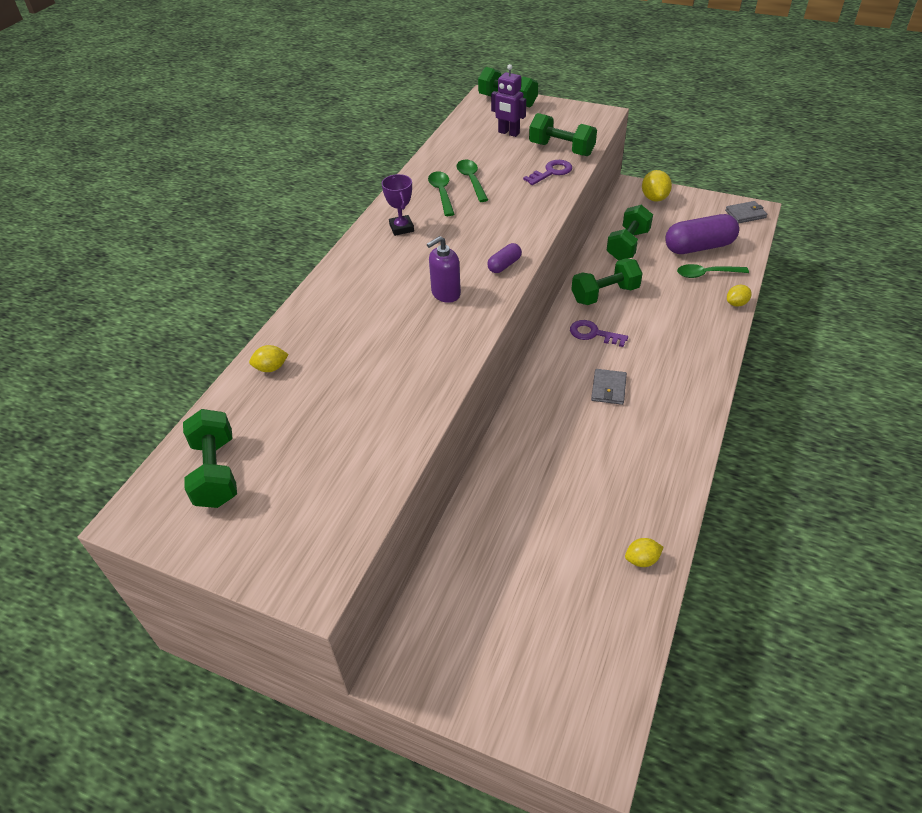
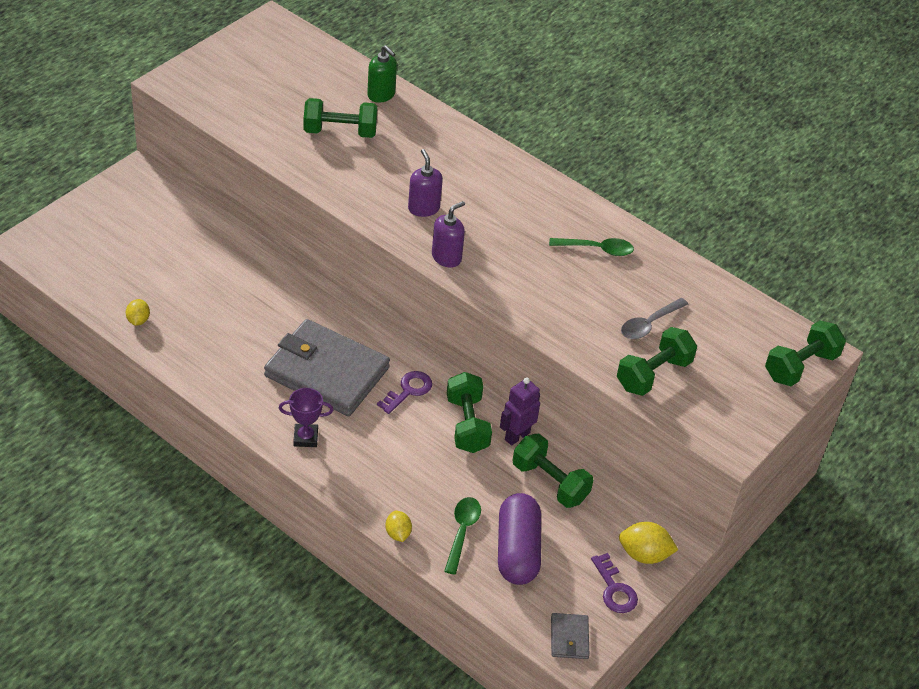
camera: 100 degrees right, 0 degrees up
(216, 472) = (288, 57): green dumbbell -> green dumbbell (340, 132)
(271, 368) = (381, 95): yellow lemon -> green soap dispenser
(401, 228) = (544, 205): purple trophy -> purple trophy (305, 438)
(471, 180) = (613, 278): green spoon -> none
(504, 265) = (446, 257): purple capsule -> purple soap dispenser
(508, 133) = (712, 341): purple robot -> purple robot (517, 436)
(511, 158) = (649, 324): none -> grey spoon
(551, 172) = (604, 347): purple key -> purple key (614, 589)
(608, 388) = (326, 372): grey wallet -> grey wallet, size x2.41

